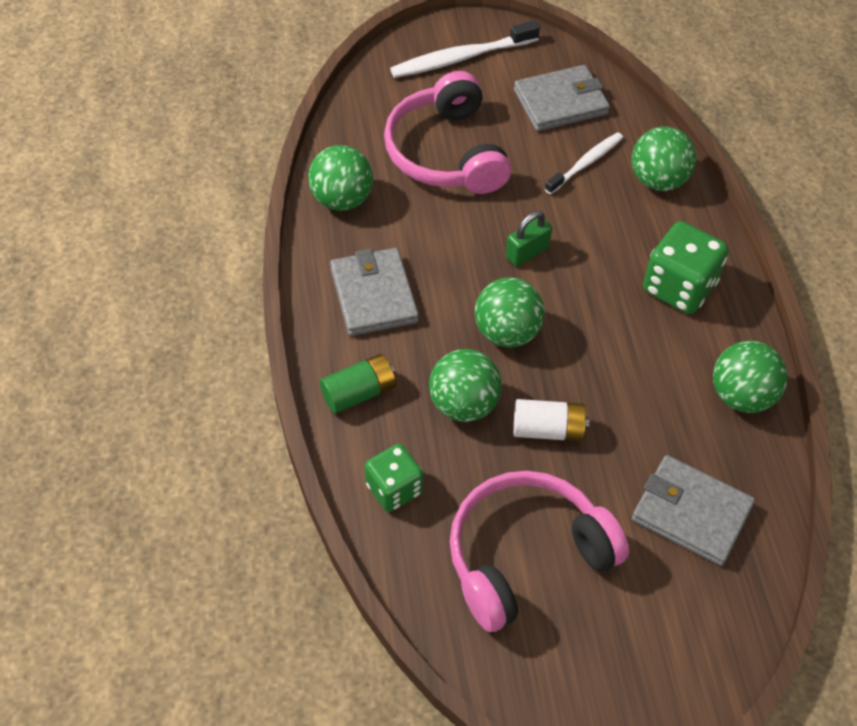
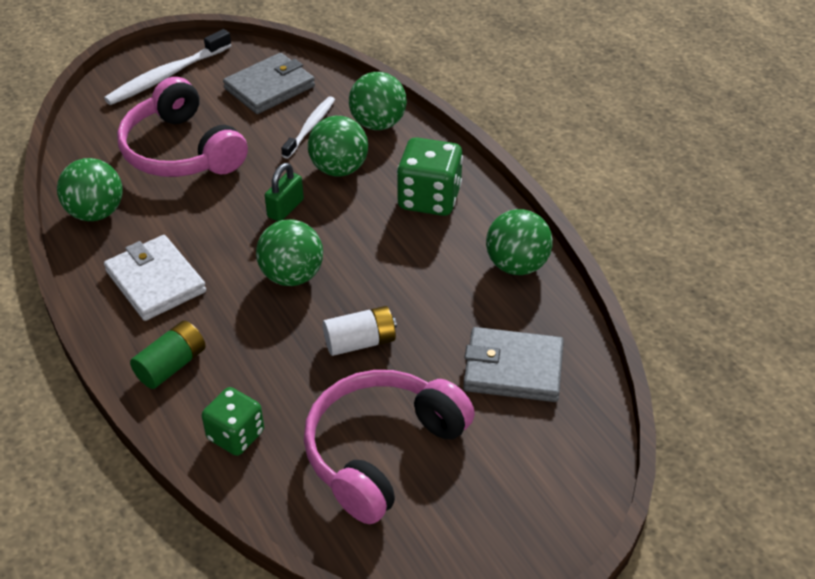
camera: 20 degrees left, 10 degrees down
(374, 295) = (156, 281): grey wallet -> white wallet
(463, 404) = (275, 345): green ball -> green ball (339, 169)

